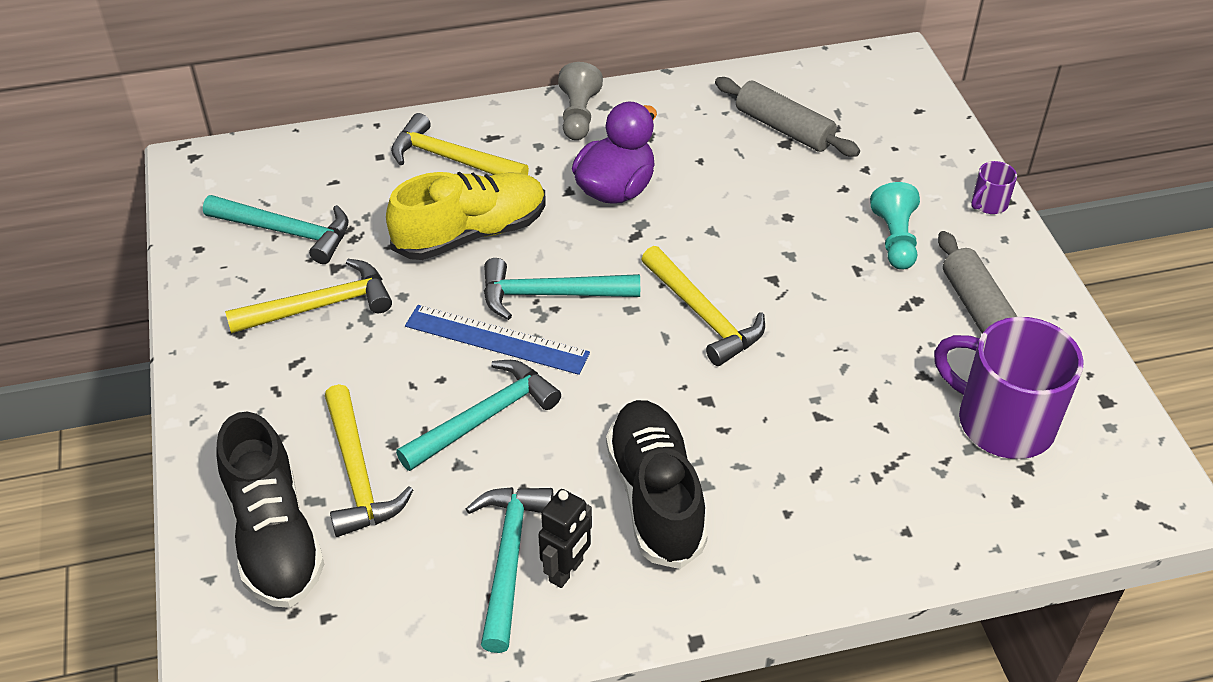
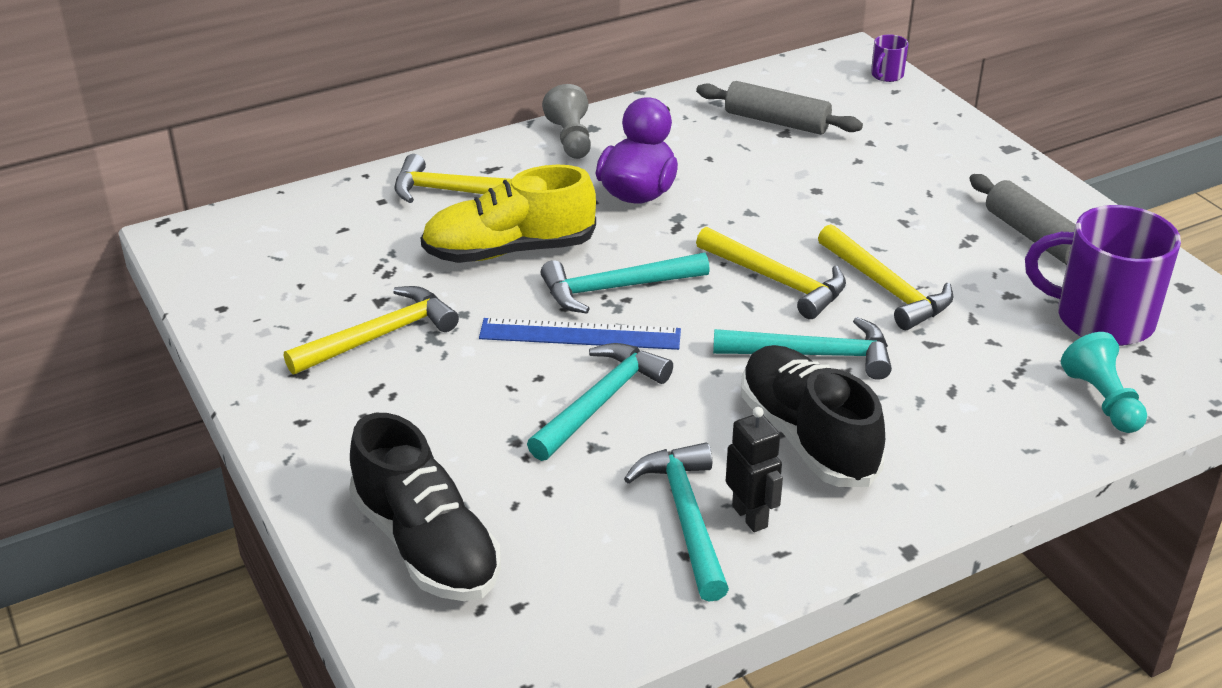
camera: 15 degrees left, 10 degrees down
(287, 232) = (312, 279): turquoise hammer -> turquoise hammer (813, 355)
(357, 474) = (490, 474): yellow hammer -> yellow hammer (886, 288)
(471, 233) = (509, 251): yellow shoe -> yellow shoe turned 150 degrees counterclockwise
(566, 571) = (750, 516): black robot -> black robot turned 45 degrees counterclockwise
(895, 239) = (926, 193): turquoise pawn -> turquoise pawn (1102, 400)
(988, 204) = (997, 153): purple mug -> purple mug (886, 75)

